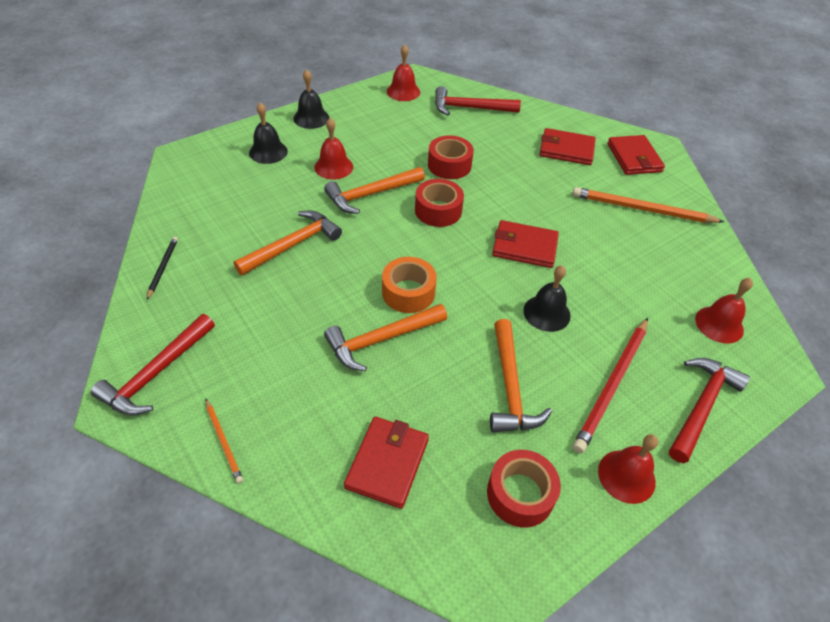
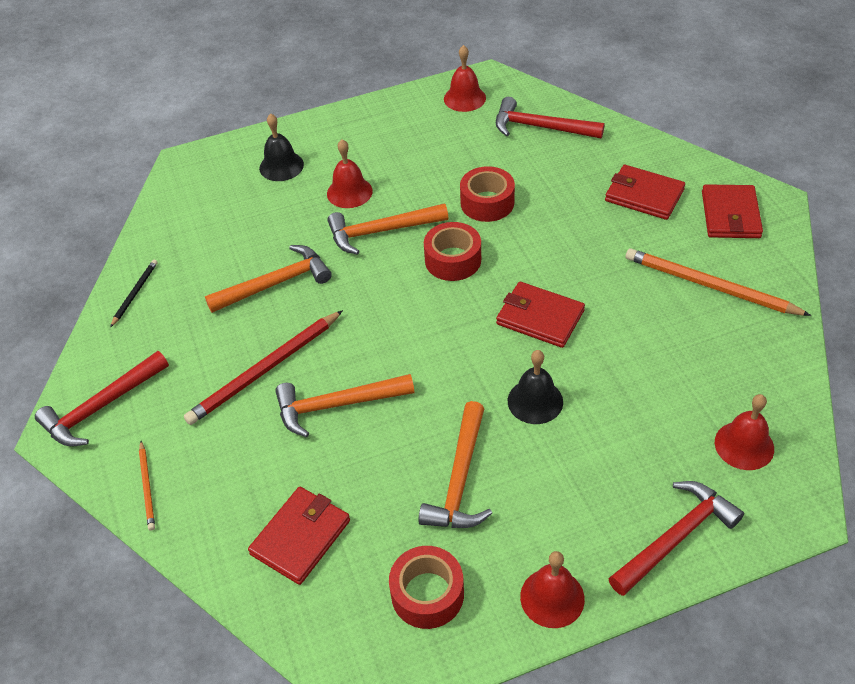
camera: 20 degrees right, 0 degrees up
(311, 118) = (343, 126): black bell -> none
(408, 292) = (384, 355): orange tape -> none
(612, 385) = (578, 496): red pencil -> red pencil (265, 370)

